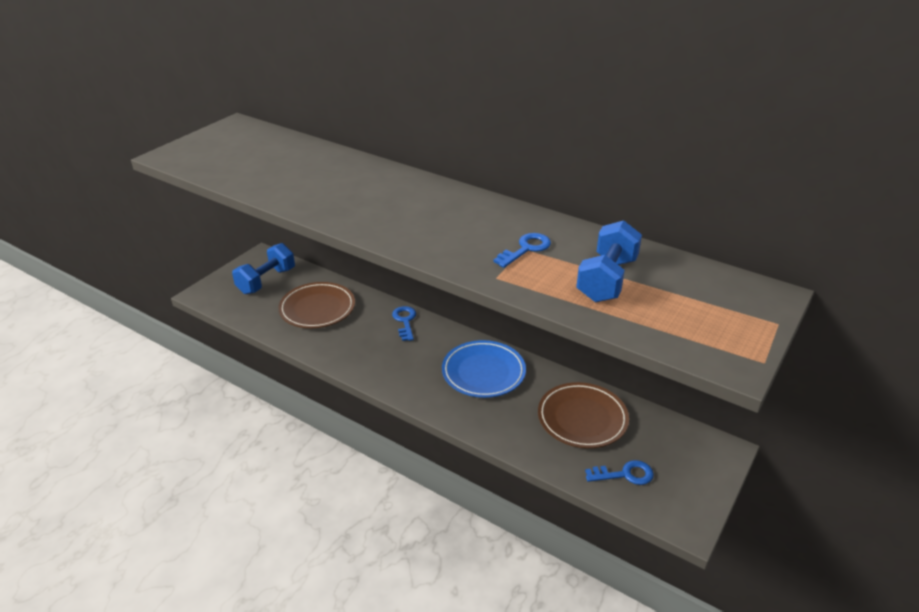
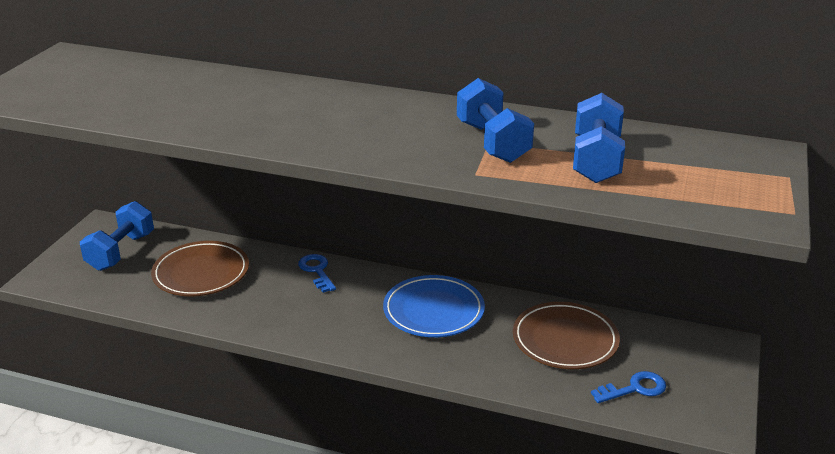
camera: 15 degrees left, 5 degrees down
(526, 249) = (492, 142): blue key -> blue dumbbell

